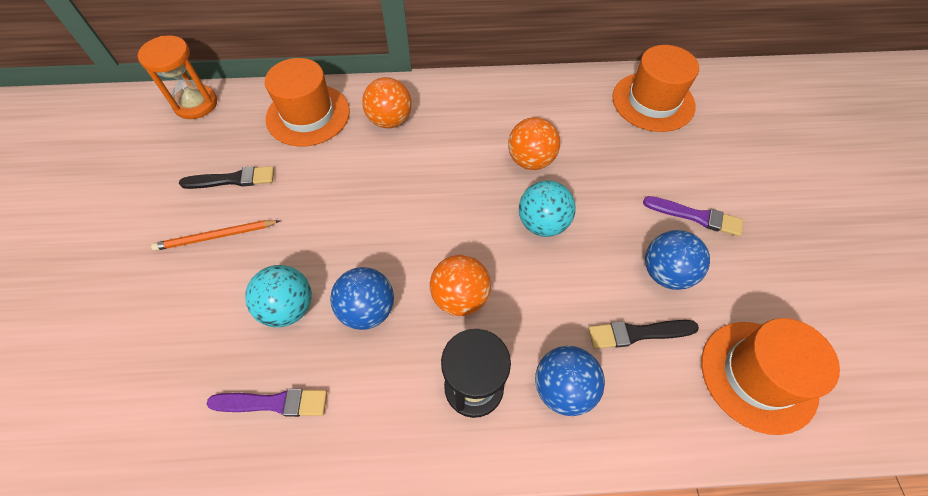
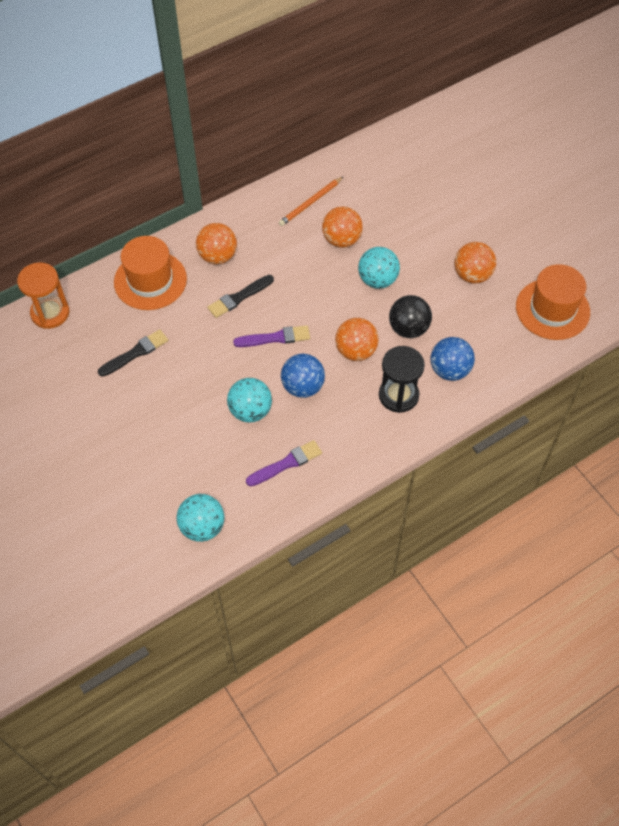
camera: 30 degrees left, 0 degrees up
(114, 432) = (202, 527): none -> turquoise ball
(216, 236) = (160, 395): orange pencil -> orange pencil (310, 203)
(543, 302) = (408, 328): none -> black ball
(638, 333) = (475, 319): black brush -> black brush (239, 297)
(653, 101) = (400, 156): orange hat -> none
(666, 273) = (472, 275): blue ball -> orange ball
(695, 216) = (471, 229): purple brush -> purple brush (275, 338)

